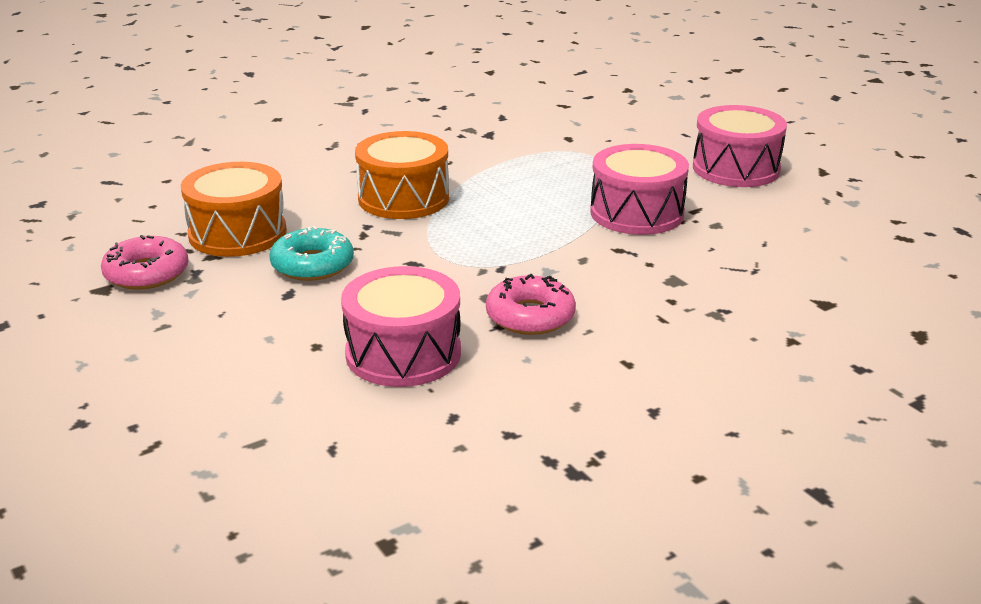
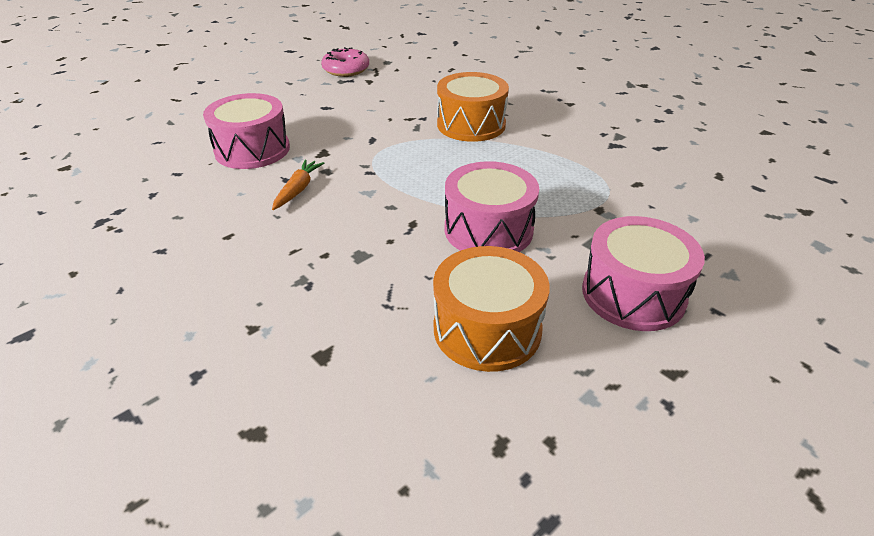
camera: 80 degrees right, 10 degrees up
(237, 233) = (400, 83): orange drum -> orange drum (487, 329)
(312, 265) = (363, 109): turquoise donut -> none
(530, 316) = (298, 190): pink donut -> orange carrot

